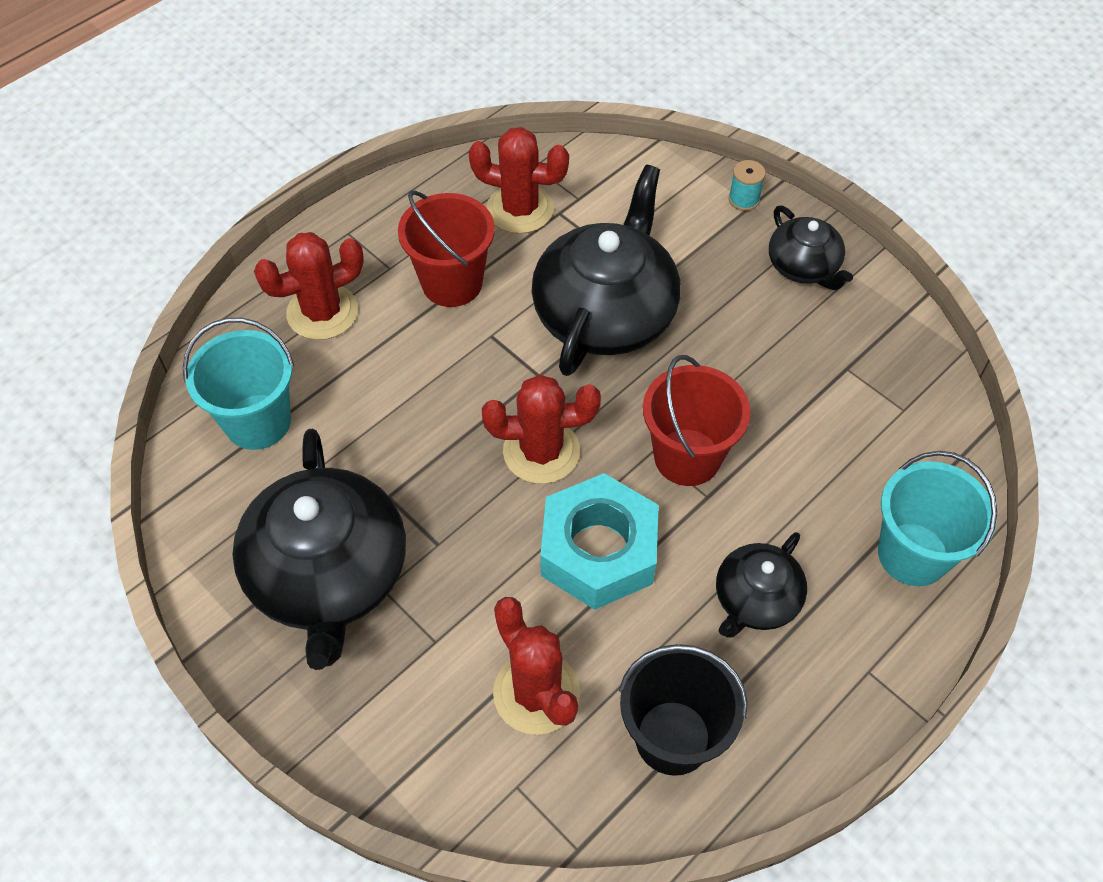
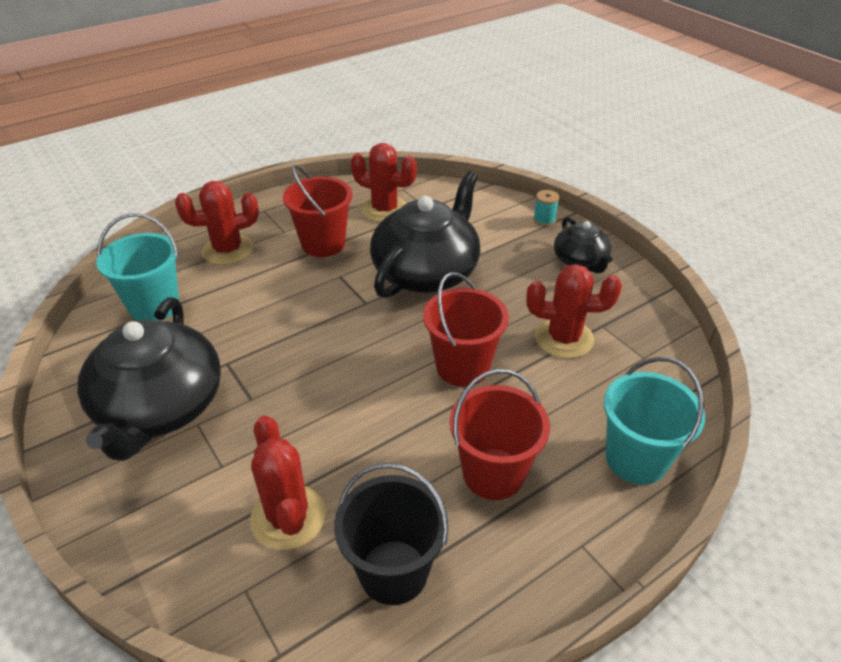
camera: 10 degrees right, 15 degrees down
(541, 451) = (351, 349): red cactus -> red cactus (564, 338)
(598, 551) = (374, 420): turquoise nut -> none
(755, 599) = (493, 474): black teapot -> red bucket

